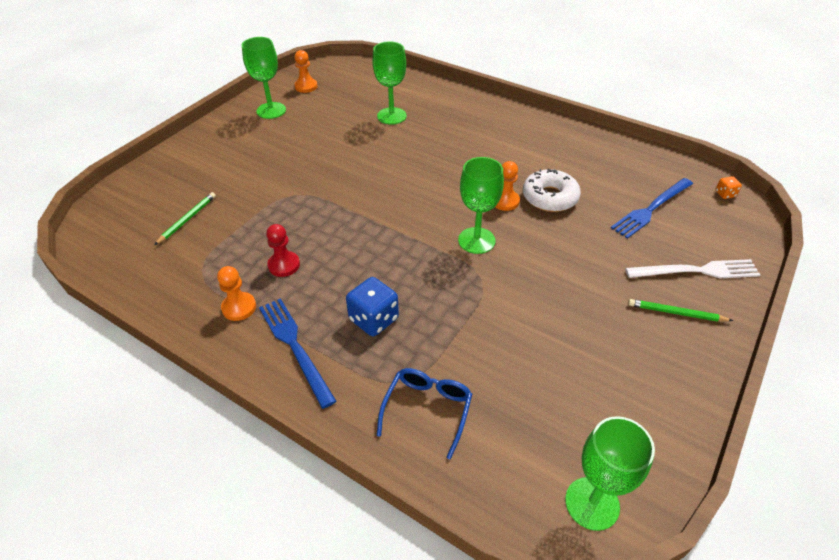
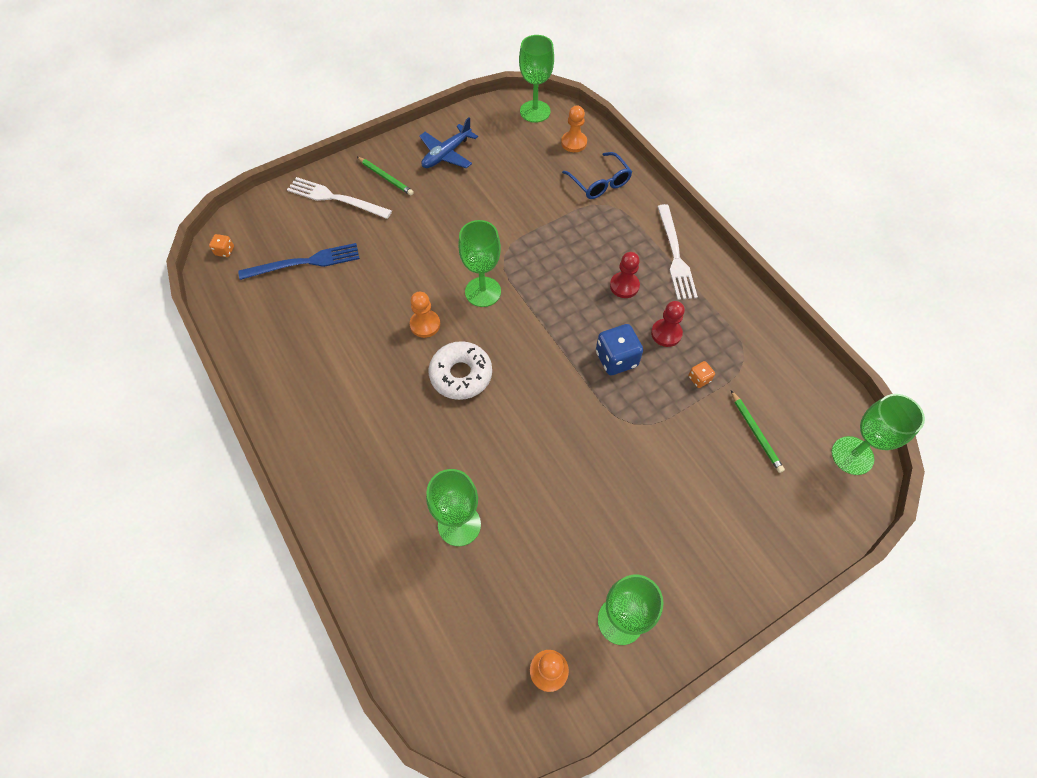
camera: 155 degrees left, 15 degrees up
(100, 230) = (852, 455): none -> green goblet
(187, 219) = (755, 433): green pencil -> green pencil turned 75 degrees counterclockwise
(239, 307) = (714, 305): orange pawn -> orange pawn (574, 143)
(243, 240) = (699, 379): none -> orange dice
(295, 347) = (675, 255): blue fork -> white fork
(341, 293) = (624, 286): none -> red pawn
(374, 319) = (607, 254): blue dice -> blue dice (616, 359)
(427, 410) = (599, 182): blue glasses -> blue glasses turned 75 degrees counterclockwise
(550, 197) = (380, 311): white donut -> white donut (461, 375)
(642, 371) = (446, 154): none -> blue plane

